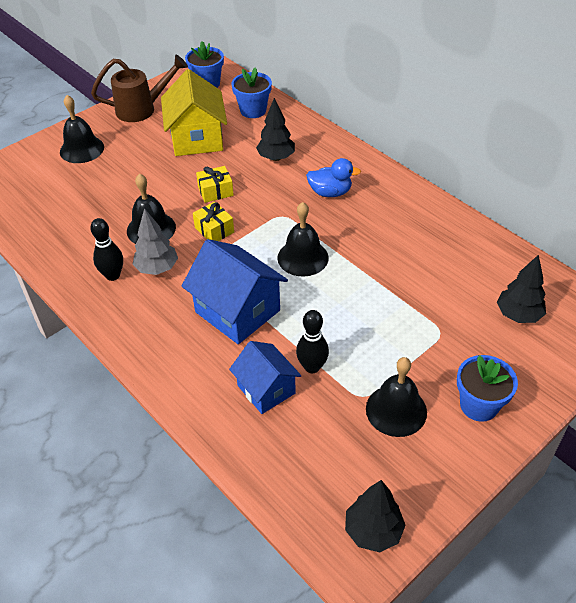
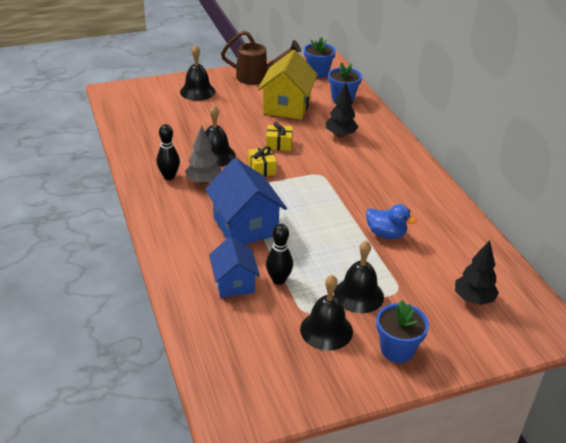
camera: 20 degrees right, 10 degrees down
(303, 257) = (318, 206): black bell -> black bell (358, 295)
(330, 192) = (369, 169): blue duck -> blue duck (386, 234)
(373, 531) = (255, 402): black tree -> none

